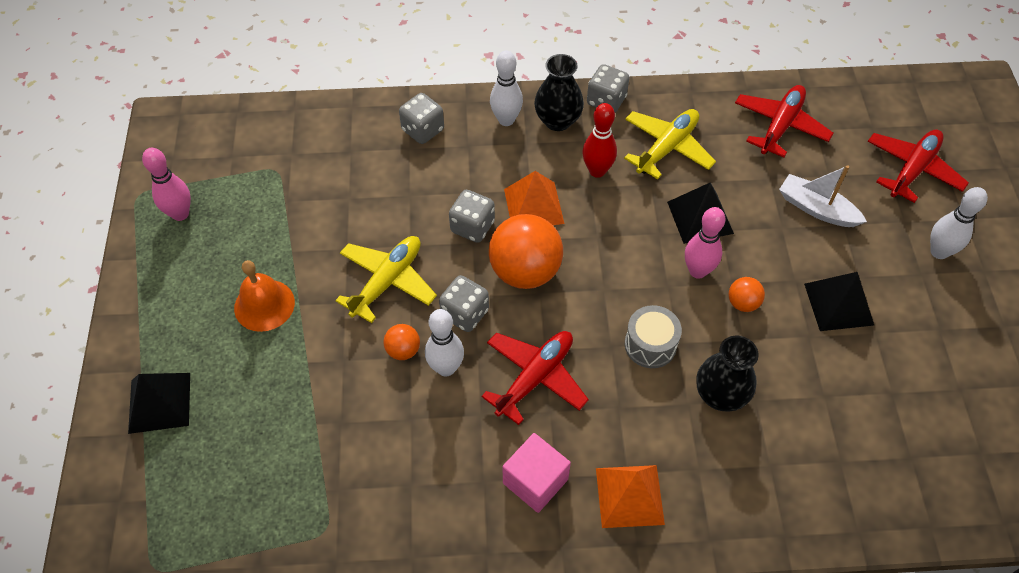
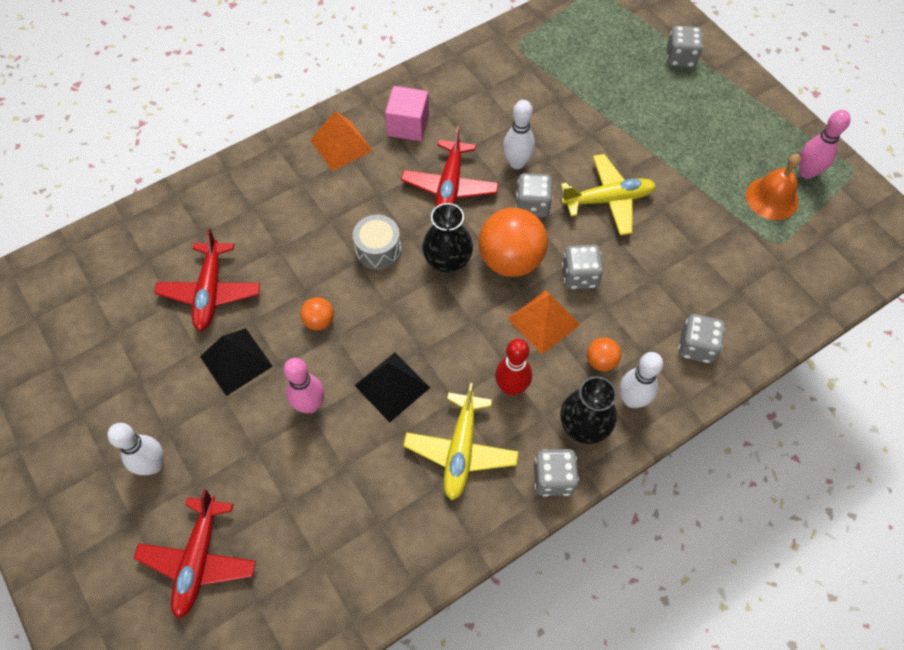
camera: 150 degrees right, 5 degrees up
(159, 402) = (680, 58): black pyramid -> grey dice
(264, 305) = (678, 142): orange bell -> orange bell (772, 198)
(387, 282) = (608, 200): yellow plane -> yellow plane turned 105 degrees counterclockwise
(403, 350) = (555, 160): orange ball -> orange ball (601, 361)
(697, 271) = (370, 331): pink bowling pin -> pink bowling pin (310, 405)
(720, 395) = (307, 238): black vase -> black vase (447, 261)
(780, 126) = (358, 545): red plane -> red plane (210, 291)
(816, 209) = (286, 454): white boat -> none

